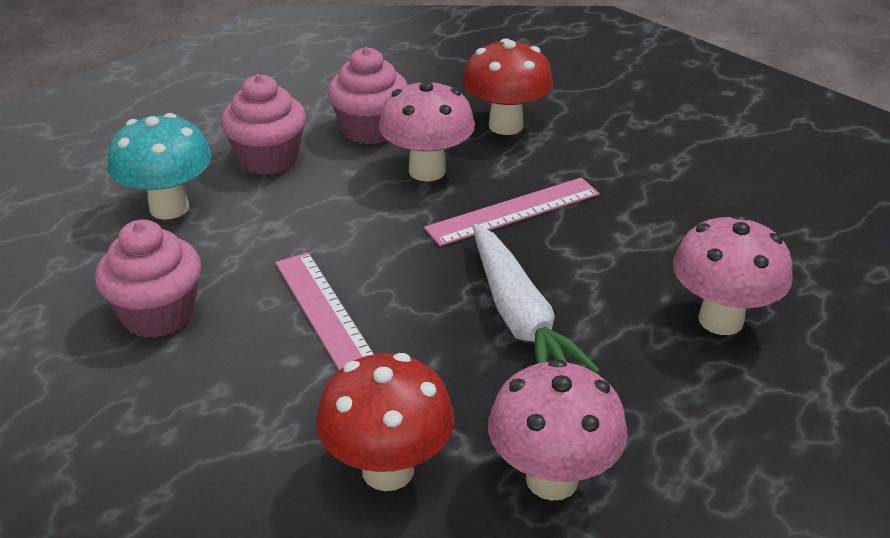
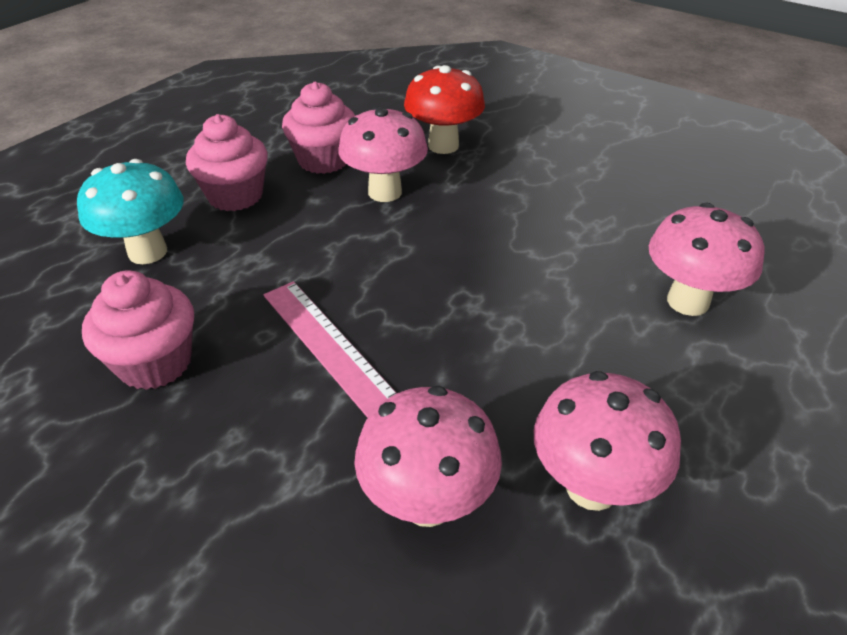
camera: 10 degrees left, 5 degrees up
(388, 470) = (427, 502): red mushroom -> pink mushroom
(513, 211) = (472, 221): pink ruler -> none
(519, 317) = (508, 321): white carrot -> none

